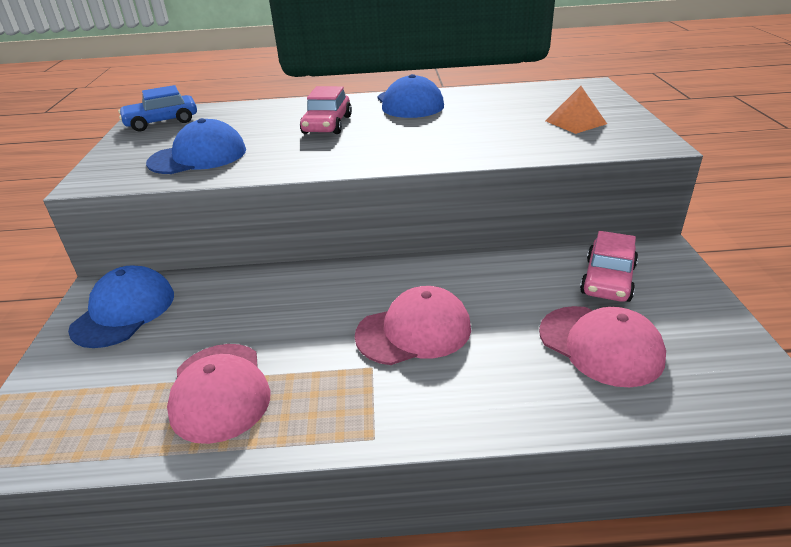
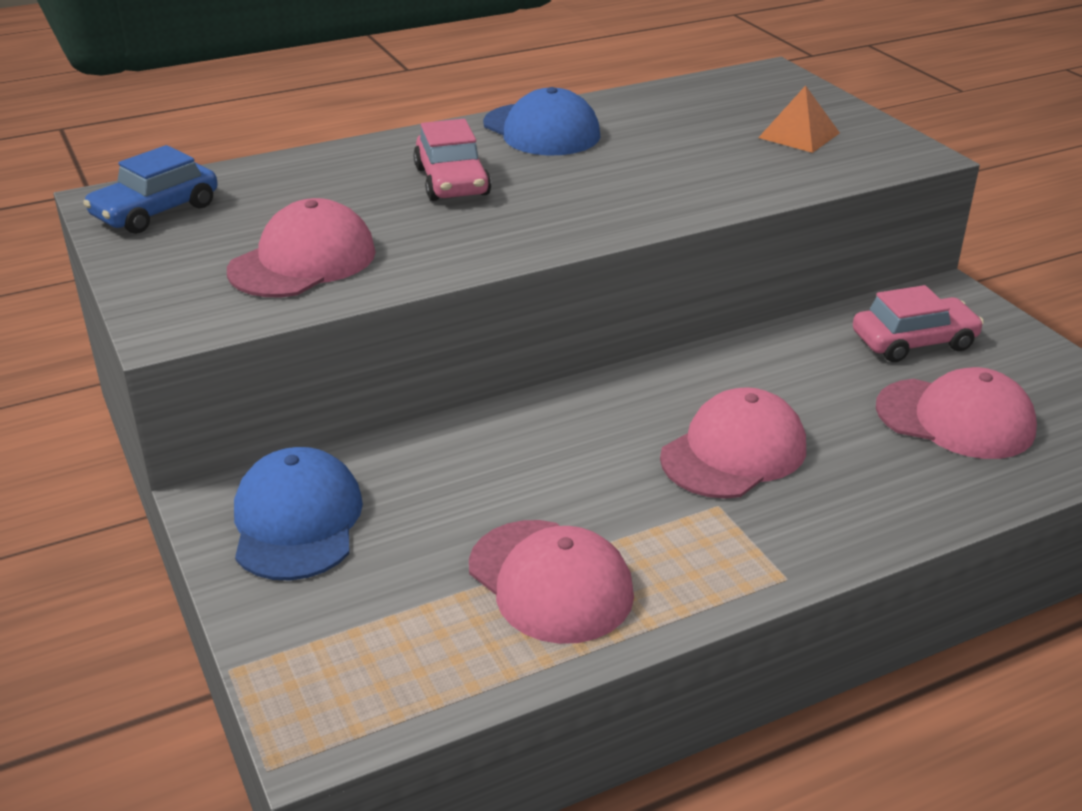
camera: 25 degrees left, 0 degrees up
(198, 156) = (303, 261): blue cap -> pink cap
(608, 280) = (913, 341): pink car -> pink car turned 105 degrees counterclockwise

